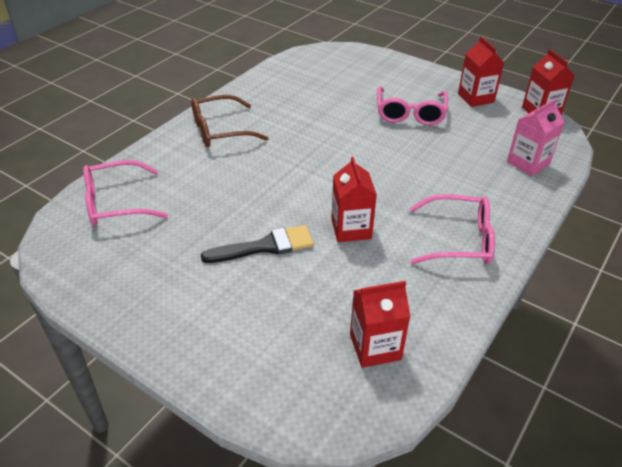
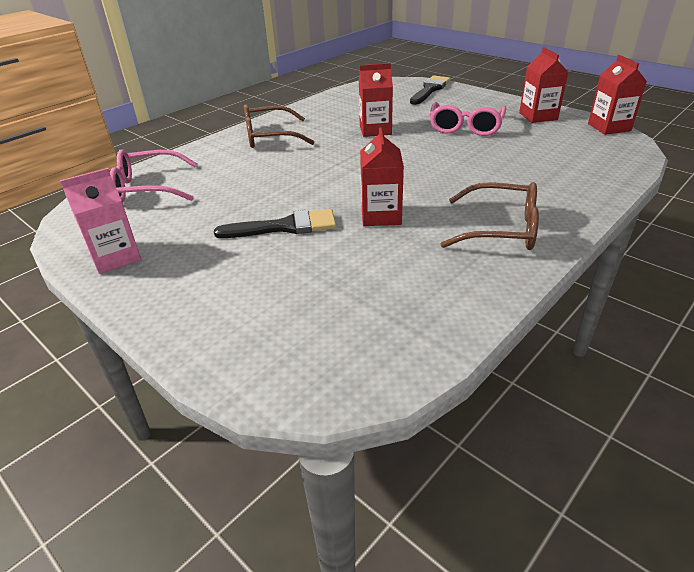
camera: 10 degrees right, 5 degrees down
(367, 61) = (430, 90): none -> black brush
(375, 347) = (382, 322): red carton -> red carton (375, 130)
(459, 240) = (501, 229): pink glasses -> brown glasses
(528, 163) = (590, 167): pink carton -> pink carton (115, 257)

